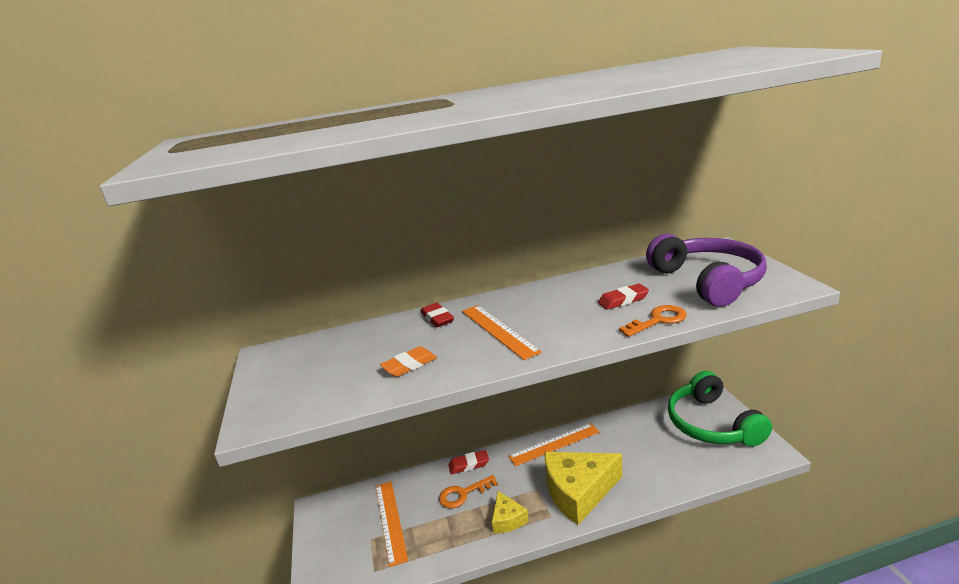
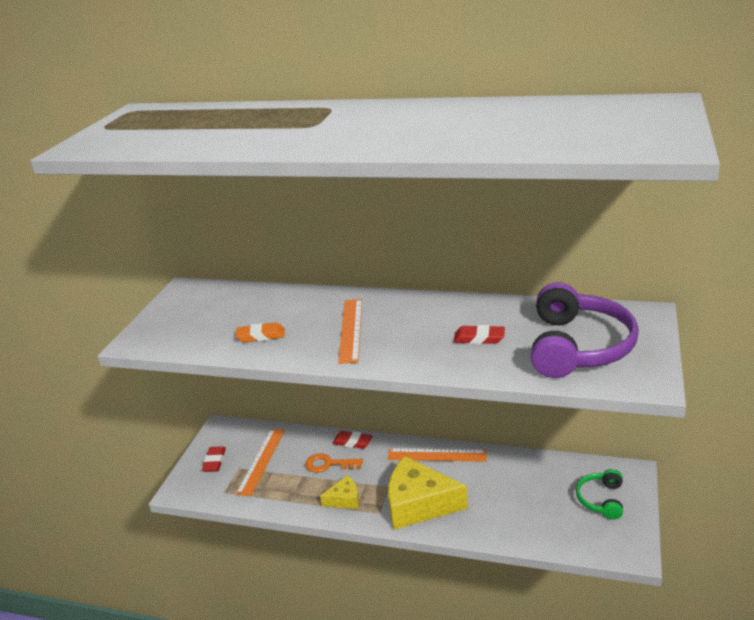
camera: 30 degrees right, 5 degrees up
(437, 318) = (321, 301): red eraser -> red eraser (214, 461)
(507, 519) = (344, 499): yellow cheese -> yellow cheese turned 120 degrees counterclockwise
(658, 320) = (480, 369): orange key -> none
(711, 424) = (601, 499): green headphones -> green headphones, size x0.53

